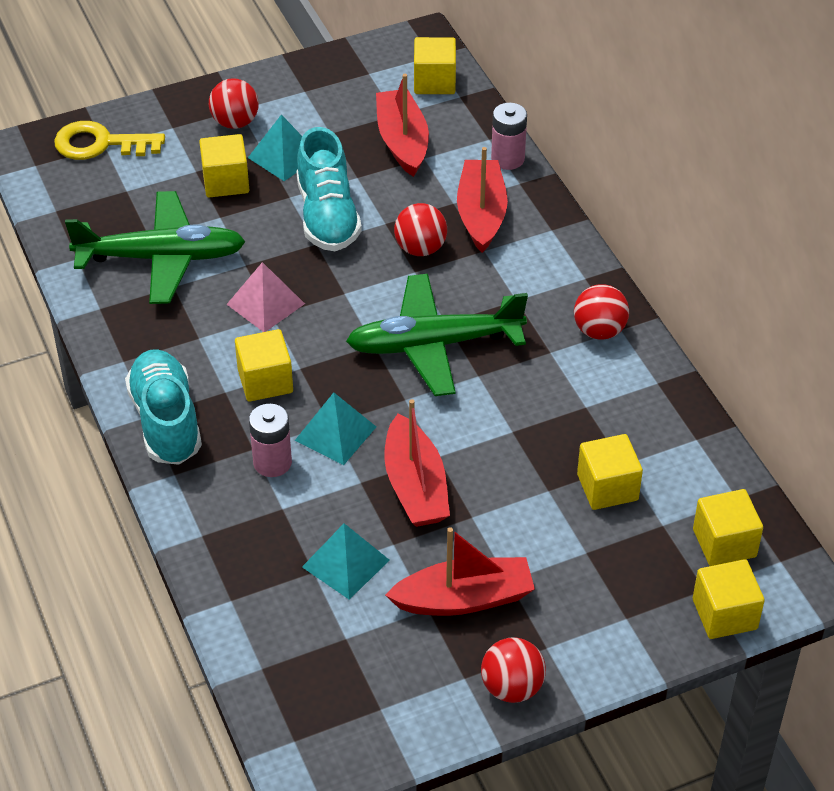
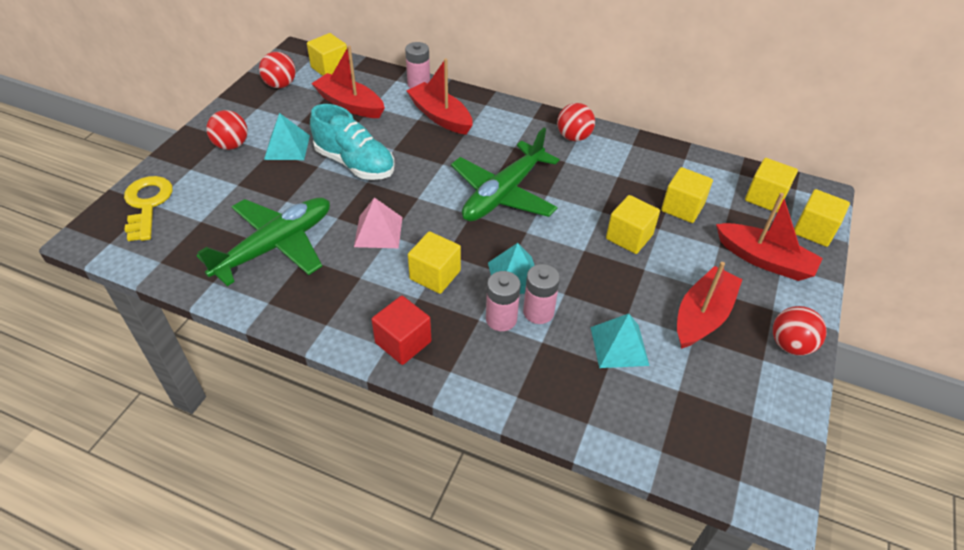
camera: 45 degrees left, 0 degrees up
(100, 144) = (147, 204): yellow key -> yellow key turned 120 degrees clockwise
(166, 421) = (403, 342): turquoise shoe -> red cube
(226, 182) = (266, 180): yellow cube -> yellow cube (629, 237)
(313, 481) = (538, 312): none -> pink battery
(415, 486) = (595, 274): red boat -> red boat (764, 260)
(420, 248) = (430, 150): red ball -> red ball (280, 85)

